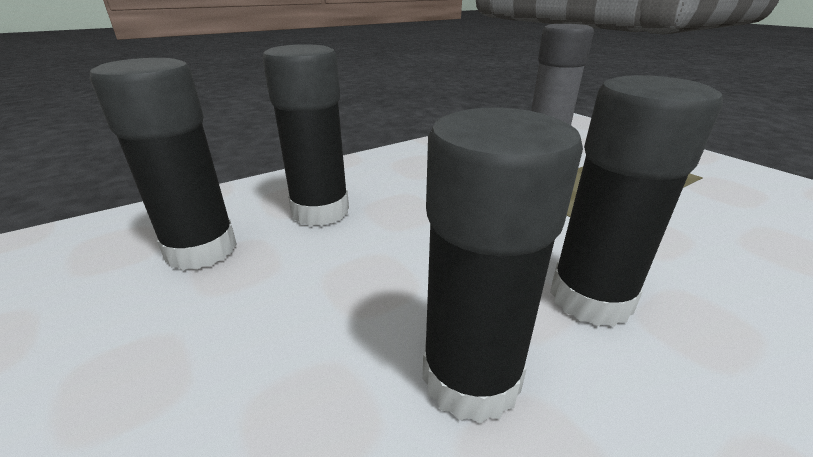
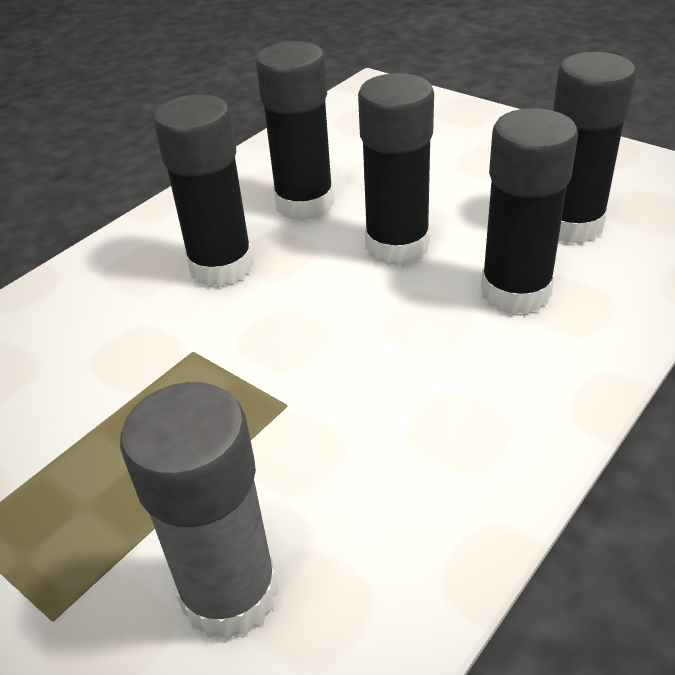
camera: 165 degrees right, 10 degrees up
(381, 271) = (397, 246): none -> black glue stick

